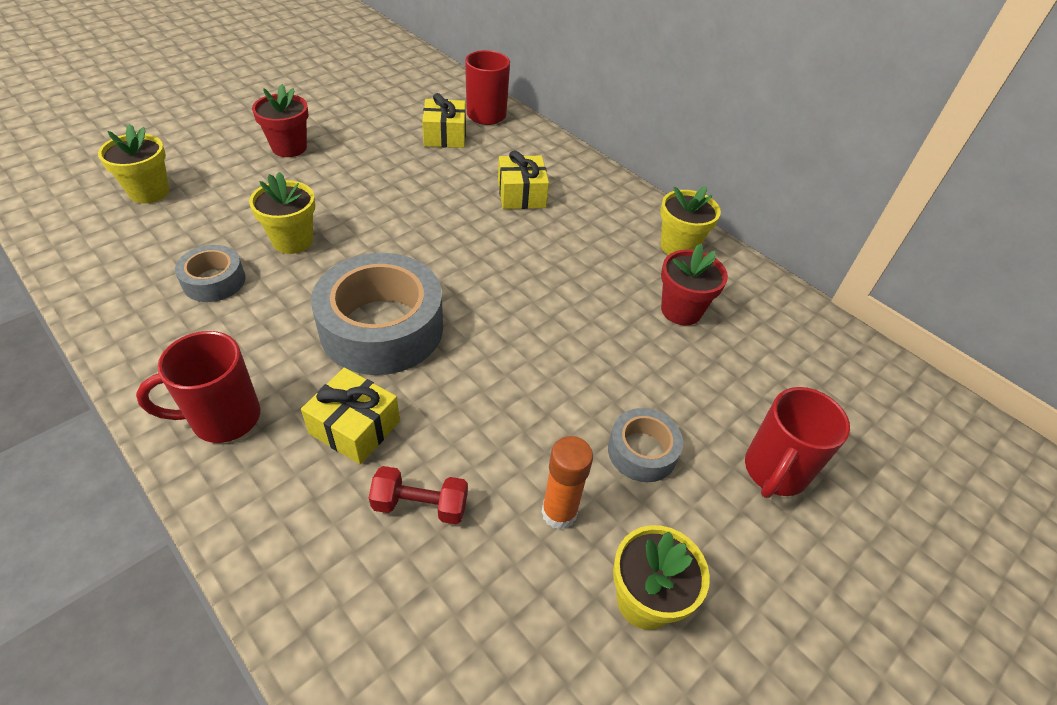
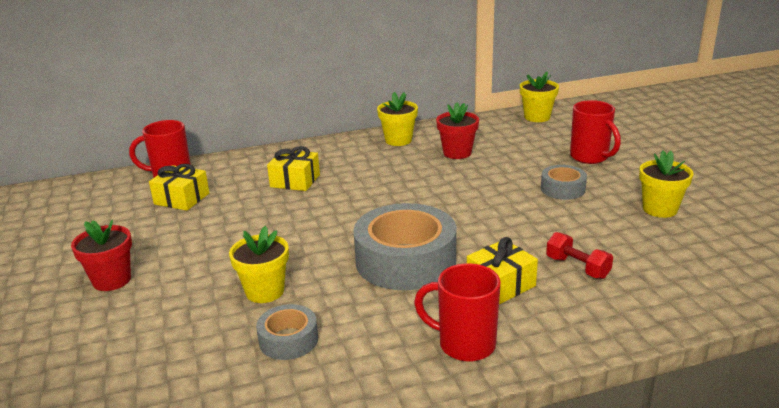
camera: 60 degrees left, 20 degrees down
(149, 192) = (100, 377): yellow flower pot -> yellow flower pot (537, 117)
(223, 418) = (464, 344): red mug -> red mug turned 105 degrees clockwise
(420, 505) = (577, 267): red dumbbell -> red dumbbell turned 75 degrees counterclockwise
(559, 513) = (597, 222): orange glue stick -> none

